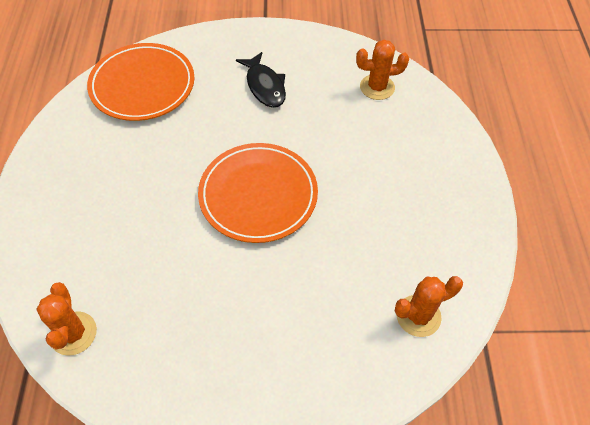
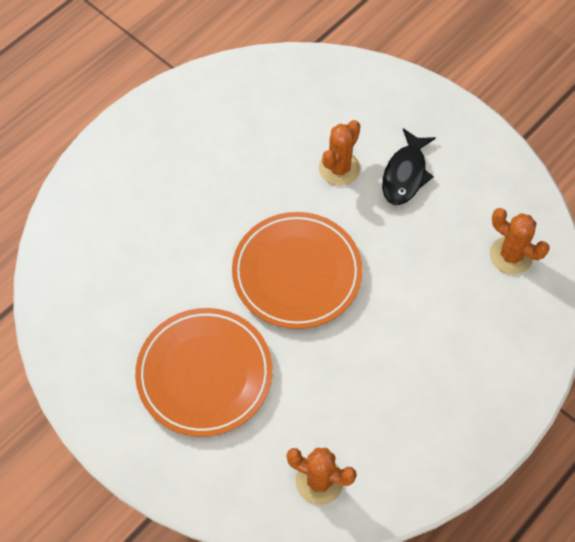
camera: 45 degrees right, 5 degrees up
(73, 333) = (63, 271): orange cactus -> orange cactus (339, 168)
(142, 85) = (300, 94): orange plate -> orange plate (204, 374)

